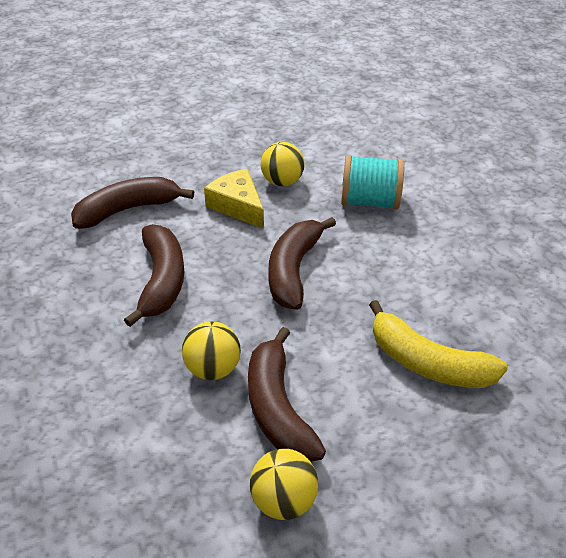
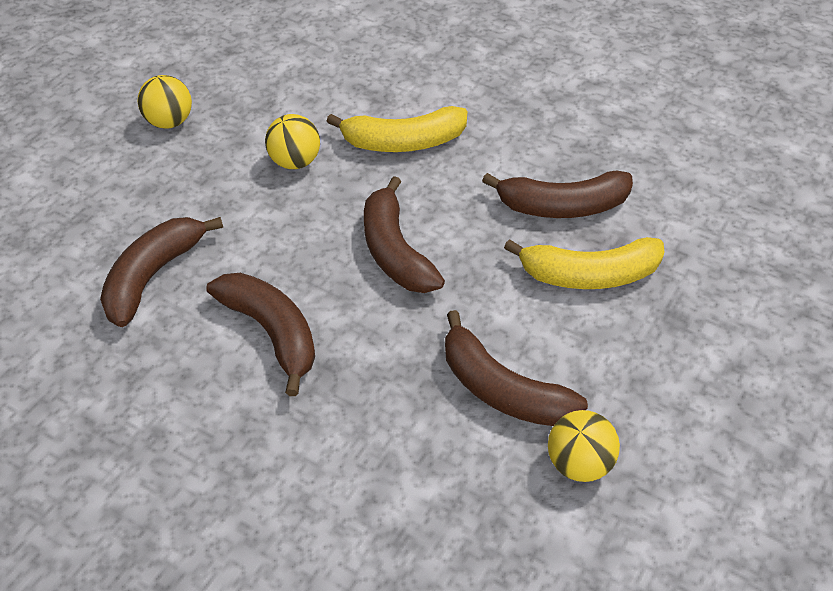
camera: 35 degrees left, 5 degrees up
(213, 368) = (410, 389): yellow ball -> yellow ball (169, 122)
(238, 206) = (273, 211): yellow cheese -> none
(369, 202) = (403, 142): turquoise spool -> yellow banana
(452, 301) = (562, 206): none -> brown banana

